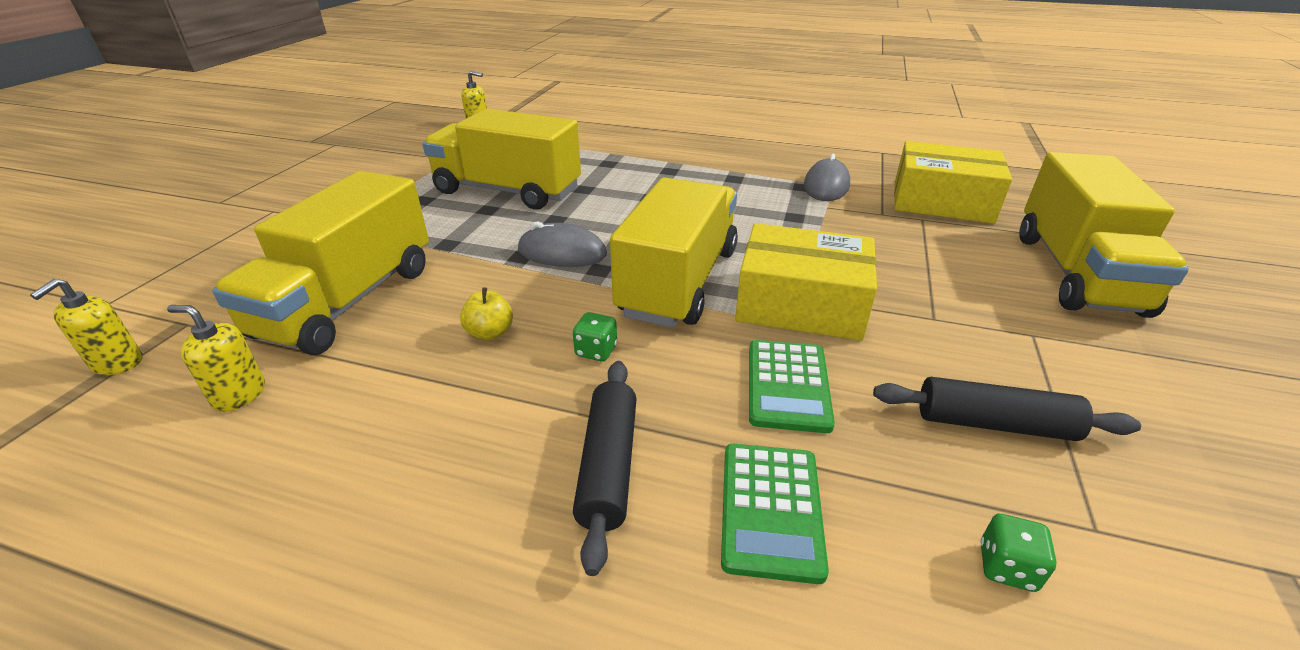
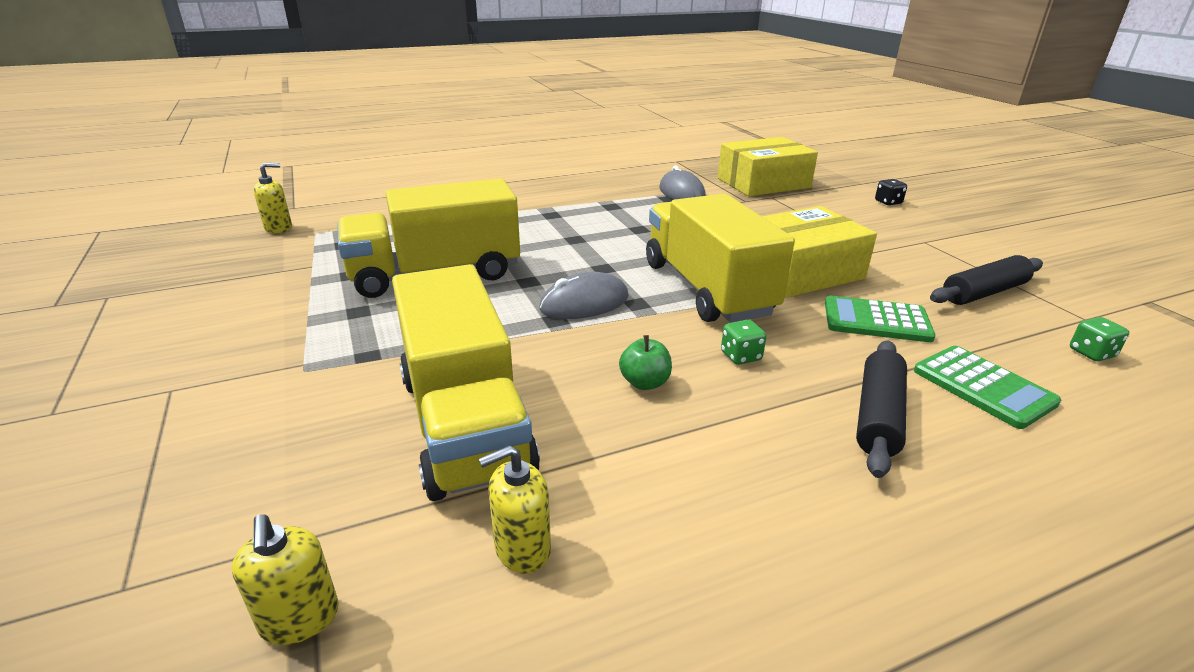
camera: 40 degrees left, 5 degrees down
(490, 333) = (645, 383): yellow apple -> green apple
(609, 466) = (878, 416): black rolling pin -> black rolling pin turned 60 degrees clockwise
(787, 385) = (876, 320): green calculator -> green calculator turned 135 degrees clockwise
(1076, 273) = (888, 202): yellow truck -> black dice

